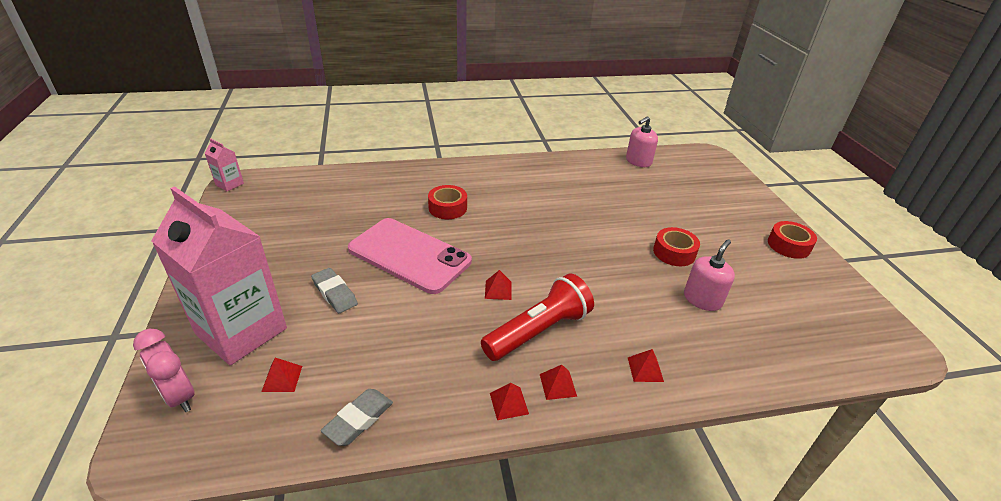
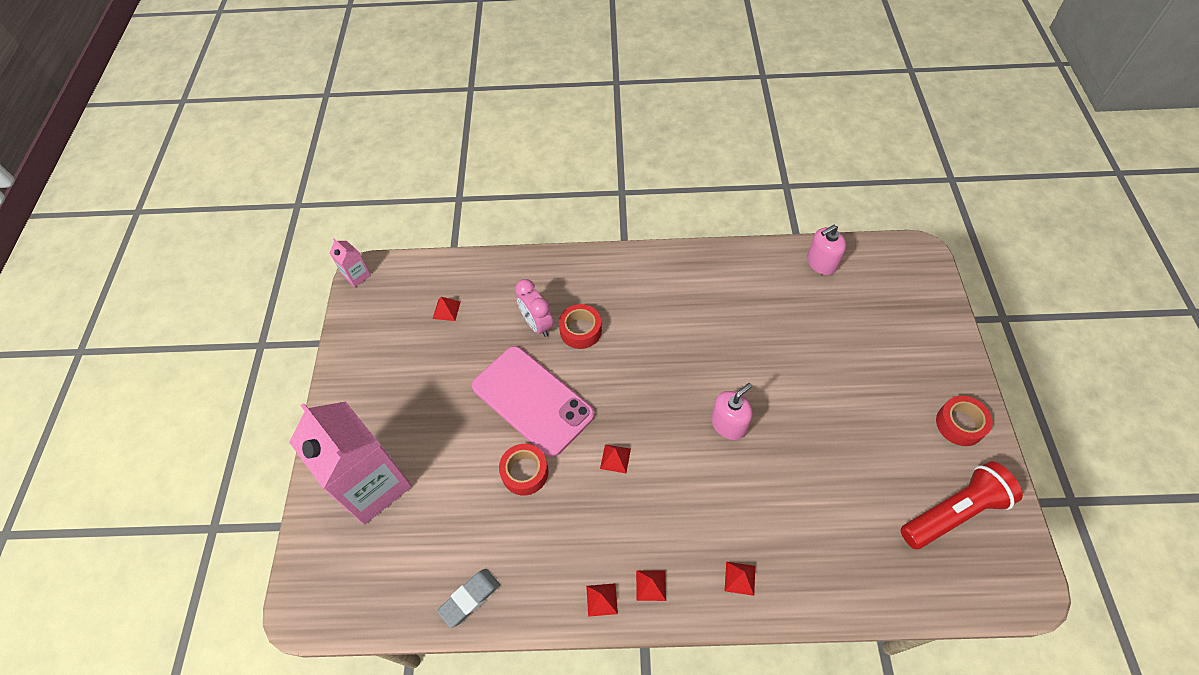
camera: 15 degrees right, 20 degrees up
(179, 396) = (324, 553): pink clock -> pink clock (537, 324)
(282, 378) = (407, 545): red pyramid -> red pyramid (446, 310)
(334, 293) = (456, 446): grey eraser -> none
(538, 331) = (645, 517): red flashlight -> red flashlight (954, 512)
(674, 252) = (818, 423): red tape -> red tape (525, 472)
(702, 299) = (828, 495): pink soap dispenser -> pink soap dispenser (729, 424)

